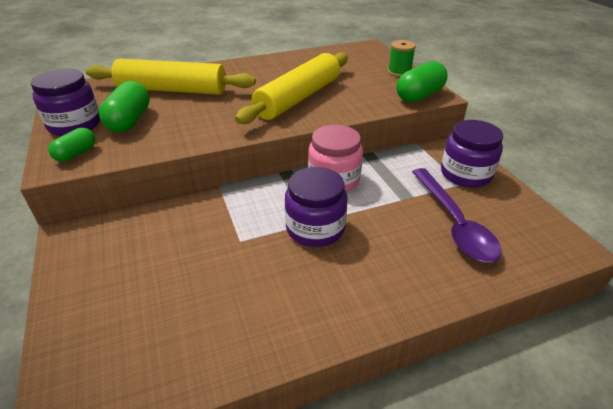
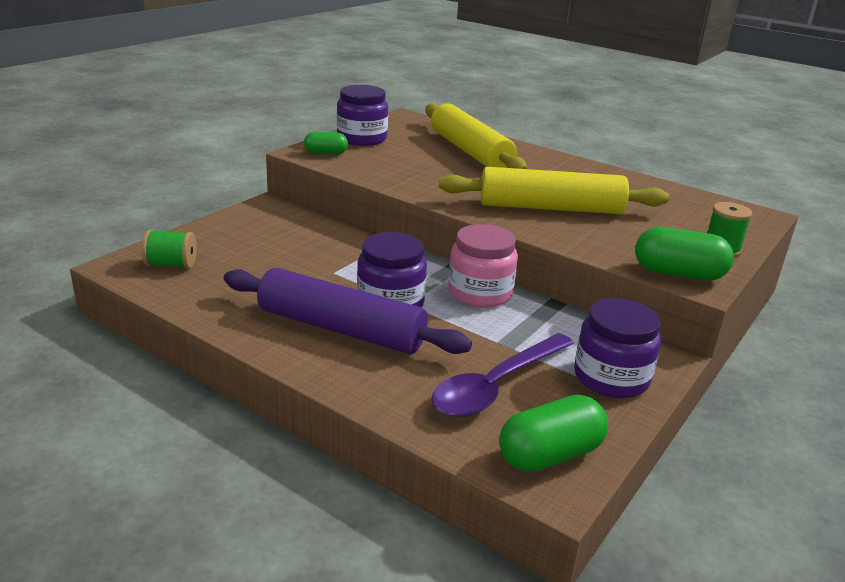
camera: 55 degrees right, 10 degrees down
(111, 359) = (171, 265): none -> green spool
(129, 121) = (395, 153): green capsule -> green capsule (550, 455)
(334, 272) = (341, 329): none -> purple rolling pin

